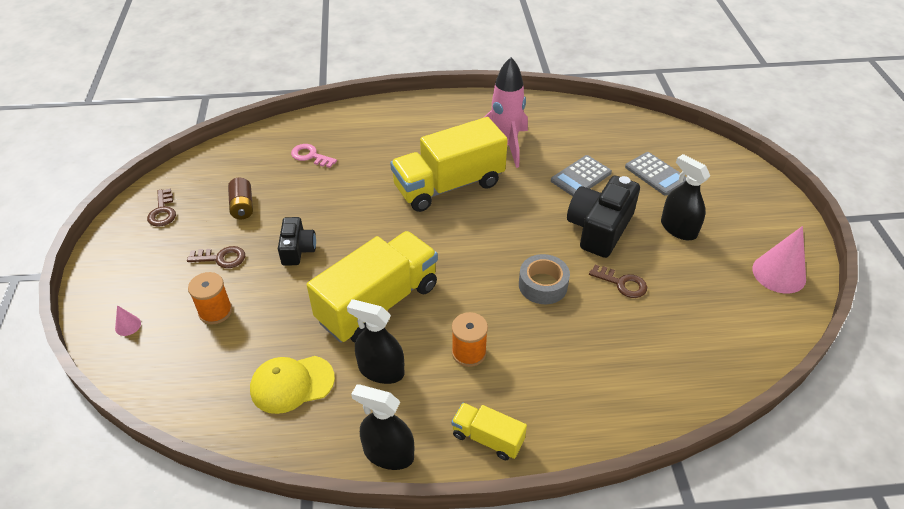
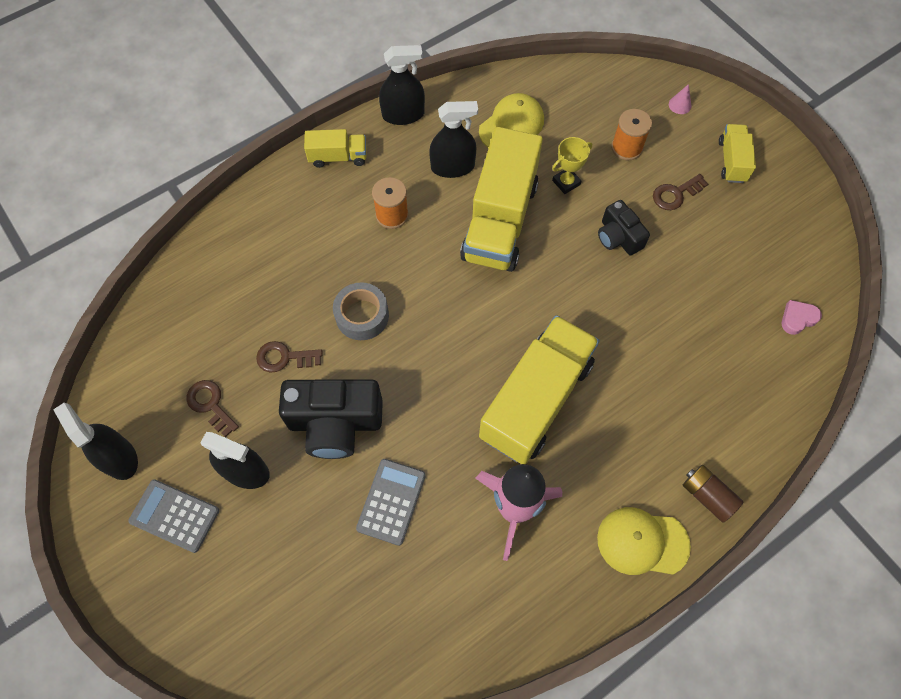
camera: 150 degrees right, 20 degrees up
(150, 261) = (732, 161): none -> yellow truck
(163, 211) = (784, 212): brown key -> brown key (210, 405)
(238, 155) = (797, 318): none -> pink heart
(242, 206) = (719, 257): brown battery -> brown battery (707, 496)
(295, 307) = (566, 182): none -> yellow trophy
(310, 156) = (722, 361): pink key -> none
(442, 109) = (642, 542): none -> yellow cap
(599, 228) = (335, 423): black camera -> black camera turned 90 degrees clockwise
(656, 174) = (298, 561): grey calculator -> grey calculator (174, 516)
(779, 273) = (119, 458): pink cone -> black spray bottle

